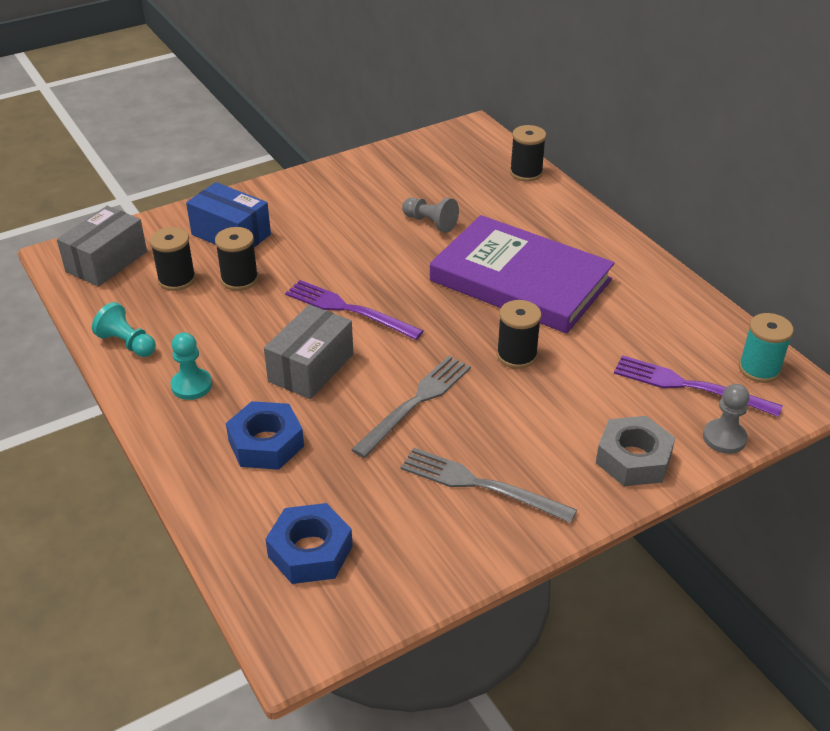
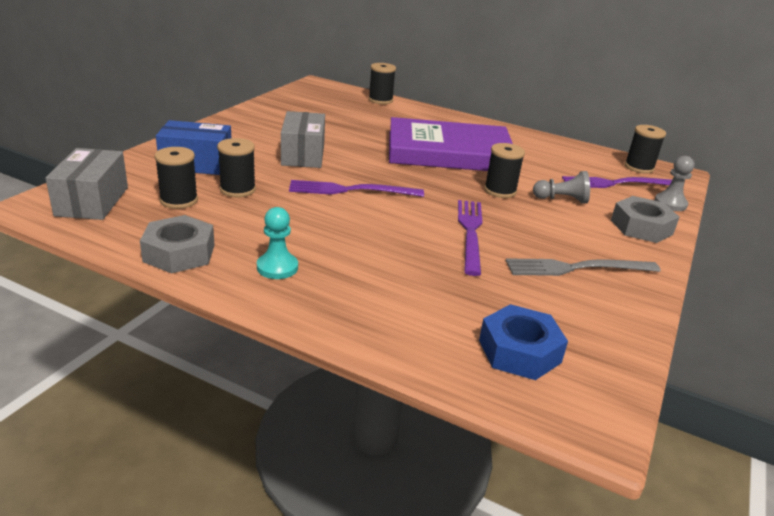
camera: 35 degrees left, 10 degrees down
(127, 343) = (179, 253): turquoise pawn -> grey nut
(266, 443) = (391, 289): blue nut -> none
(311, 368) = (366, 231): grey box -> grey box (303, 155)
(416, 403) = (470, 233): grey fork -> purple fork
(430, 223) = (349, 133): grey pawn -> grey pawn (561, 199)
(759, 369) = (639, 167): turquoise spool -> black spool

